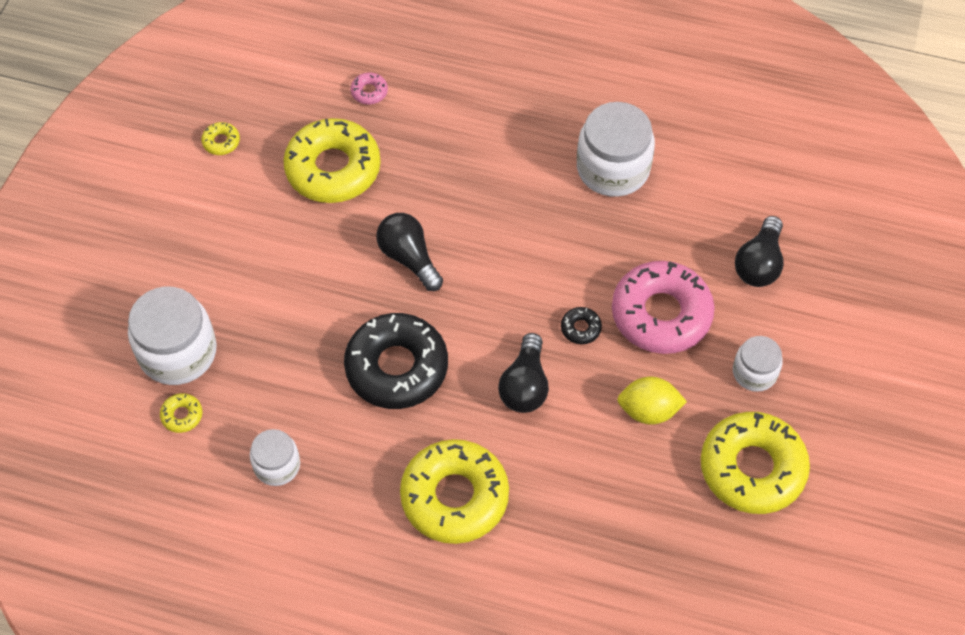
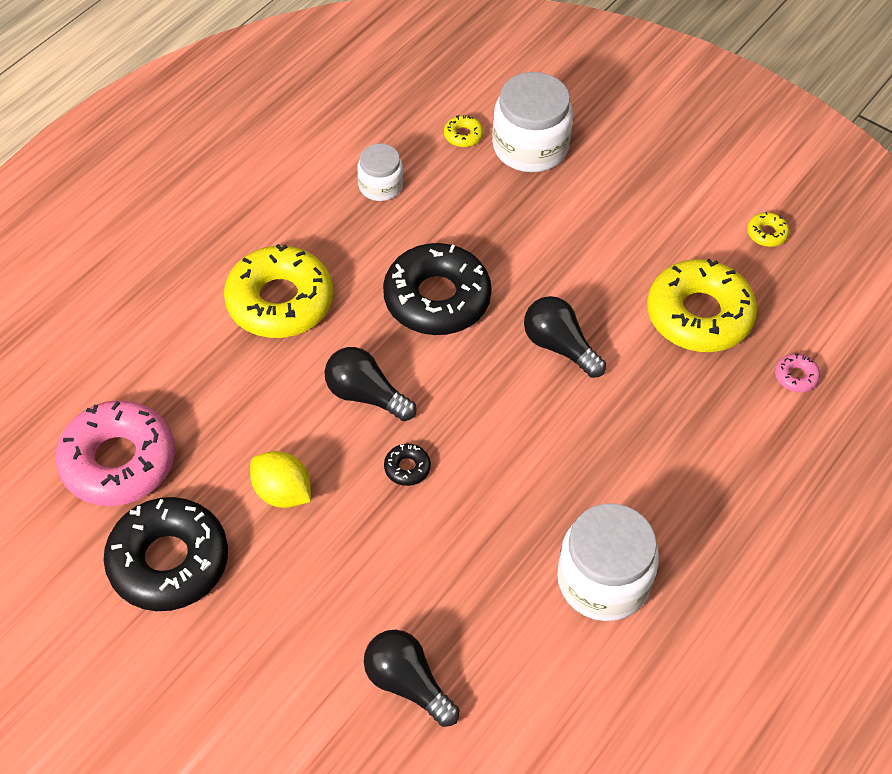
camera: 110 degrees right, 5 degrees down
(409, 258) = (559, 346): black light bulb -> black light bulb turned 120 degrees counterclockwise
(648, 410) = (282, 493): yellow lemon -> yellow lemon turned 75 degrees counterclockwise
(661, 314) = (388, 551): pink donut -> pink donut (118, 461)
(752, 468) = (168, 561): yellow donut -> black donut
(754, 372) = (273, 614): white jar -> none

